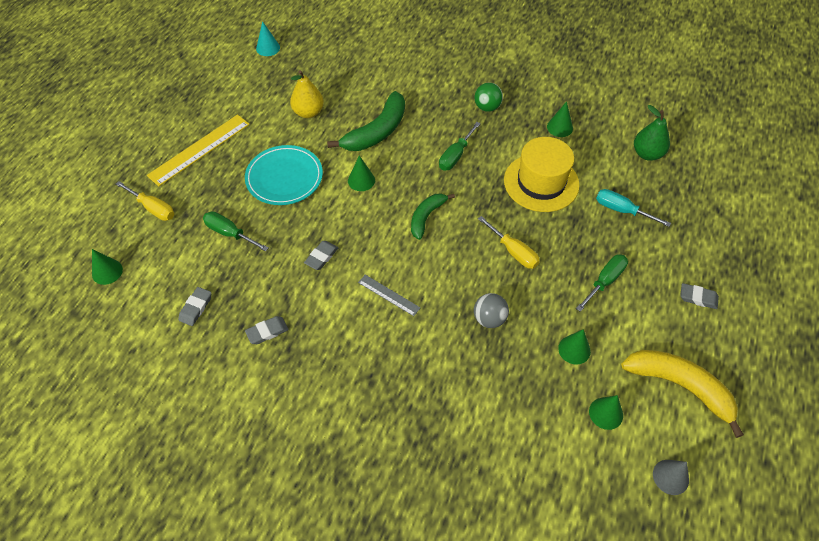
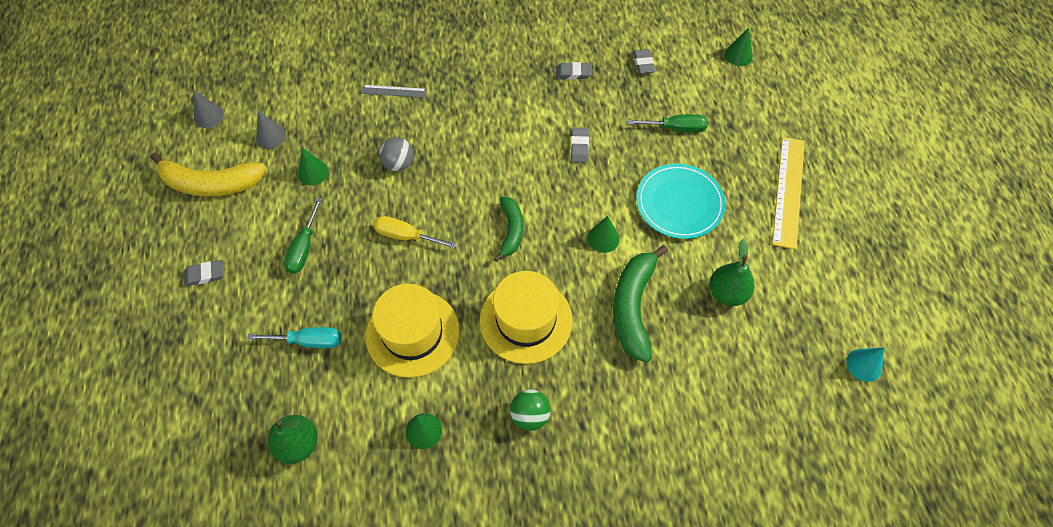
camera: 150 degrees right, 5 degrees up
(153, 208) = (763, 117): yellow screwdriver -> none
(267, 331) = (573, 73): grey eraser -> grey eraser turned 60 degrees clockwise
(308, 112) = (727, 293): yellow pear -> green pear
(388, 295) = (497, 143): grey ruler -> grey ruler (394, 91)
(455, 155) = (526, 320): green screwdriver -> yellow hat
(606, 413) = (271, 136): green cone -> grey cone

